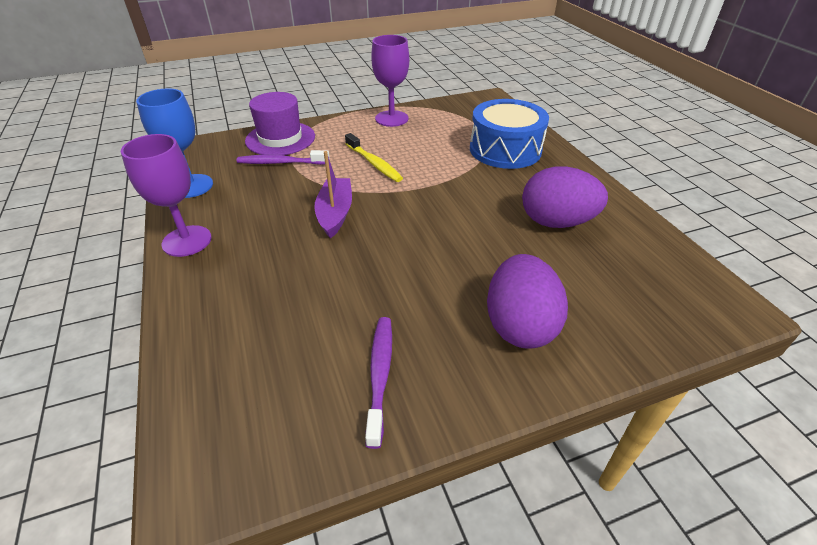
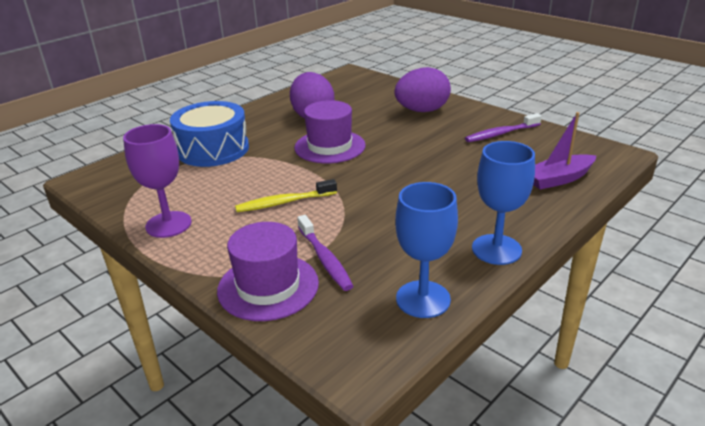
camera: 115 degrees left, 10 degrees down
(187, 241) = (496, 249): purple goblet -> blue goblet
(335, 213) = (382, 194): purple boat -> purple boat (558, 179)
(374, 163) = (284, 202): yellow toothbrush -> yellow toothbrush turned 135 degrees counterclockwise
(460, 212) = (330, 146): none -> purple hat

